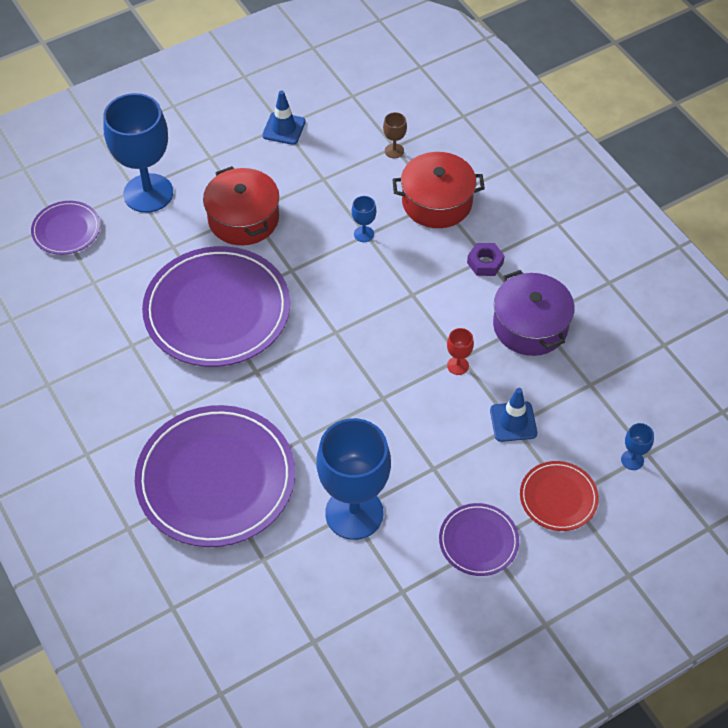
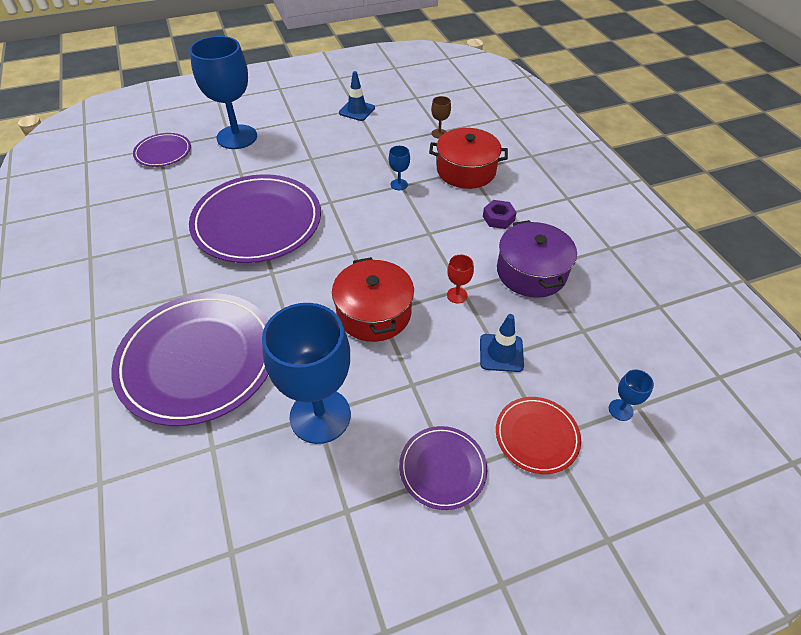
camera: 10 degrees right, 5 degrees down
(243, 219) = (304, 162): red pot -> red pot (374, 313)

